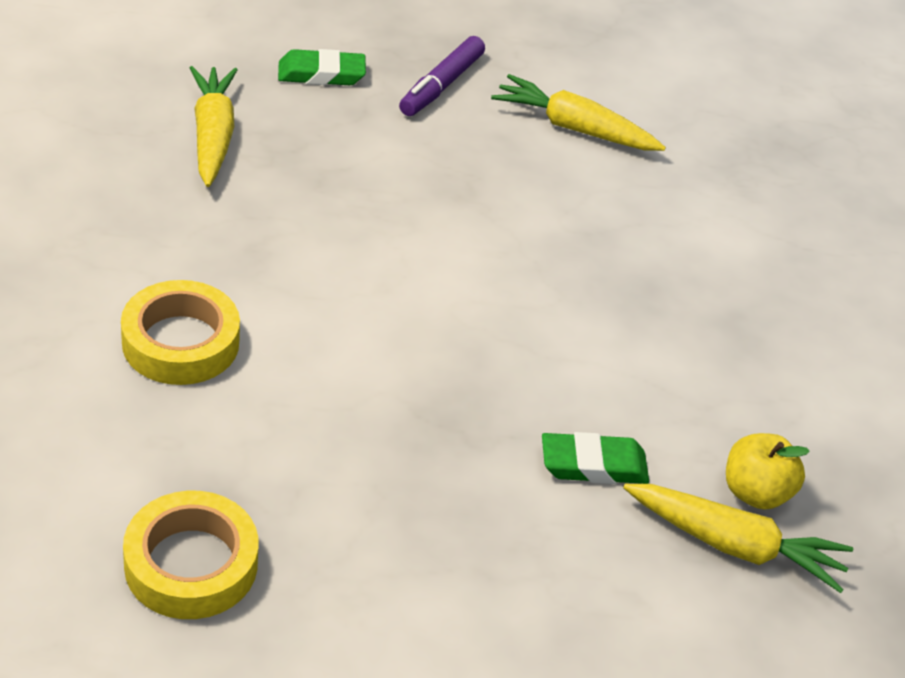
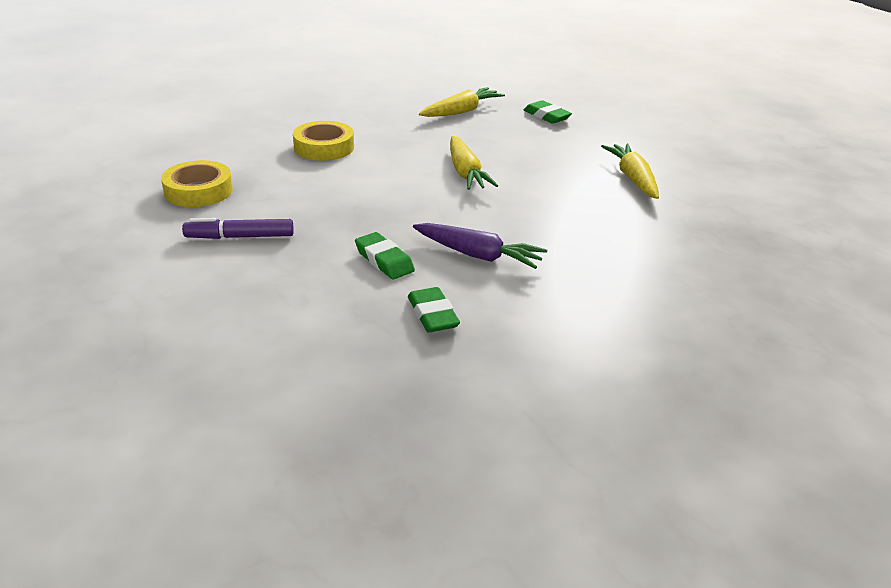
camera: 60 degrees right, 10 degrees down
(441, 85) = (595, 140): purple marker -> purple marker (240, 237)
(648, 373) = (477, 255): none -> purple carrot
(733, 545) = (381, 319): yellow carrot -> yellow carrot (466, 172)
(755, 492) = (432, 315): yellow apple -> green eraser

